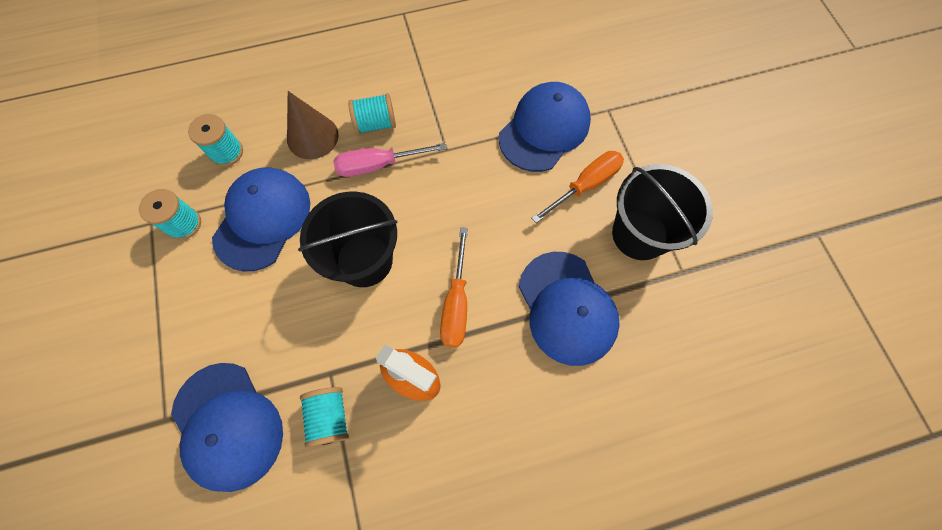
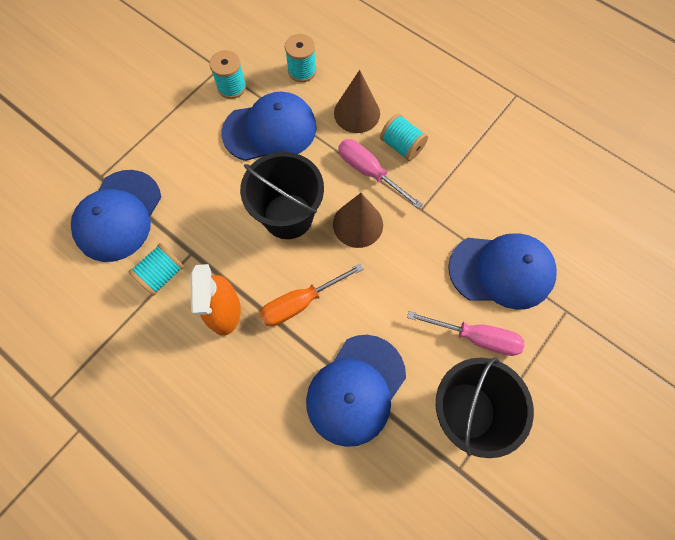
camera: 55 degrees right, 0 degrees up
(420, 207) = (358, 224): none -> brown cone
(585, 185) = (476, 337): orange screwdriver -> pink screwdriver

